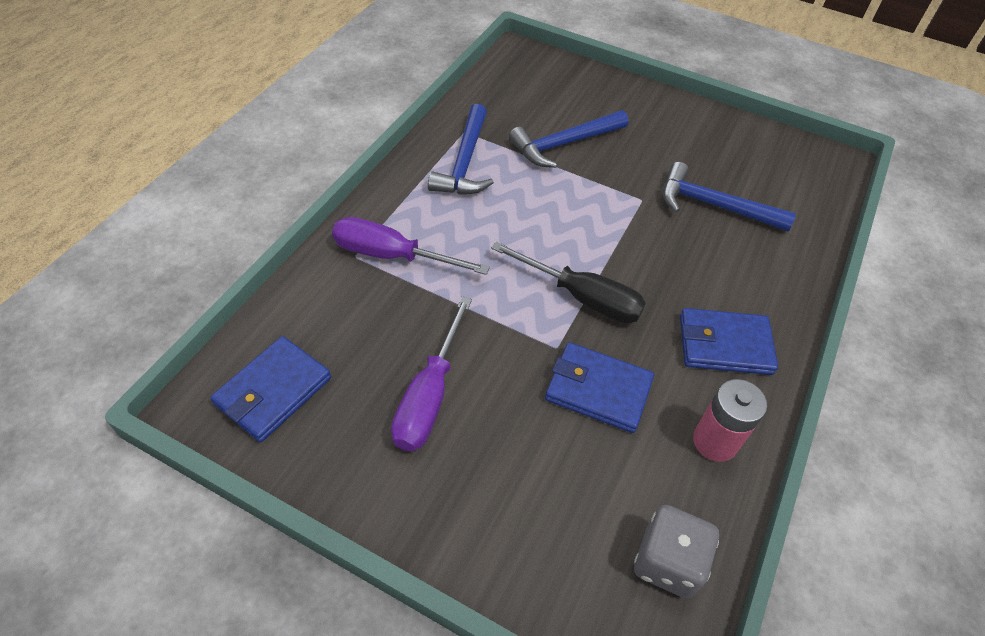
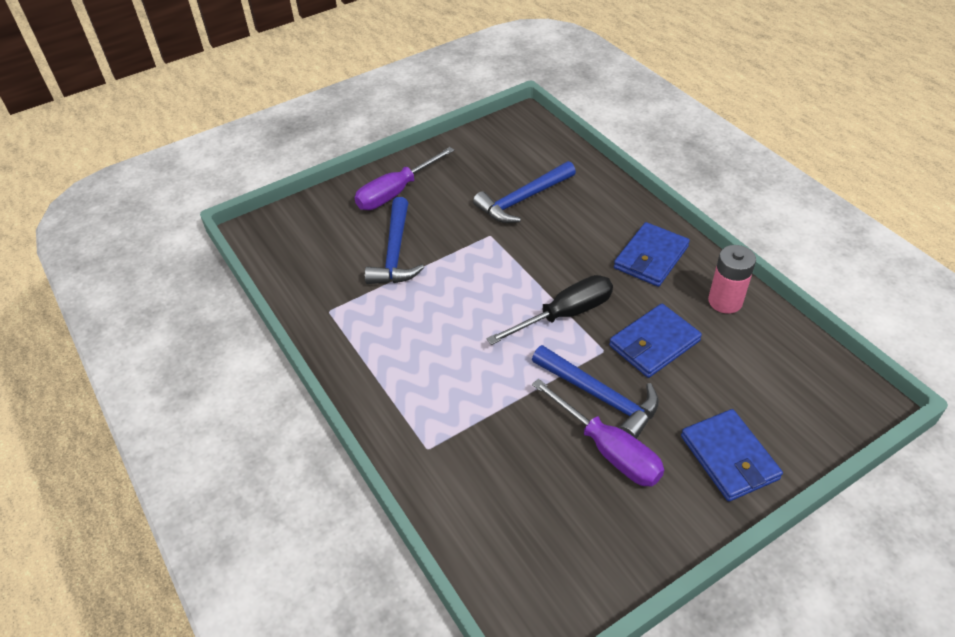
camera: 55 degrees left, 5 degrees down
(273, 391) = (547, 563): blue wallet -> blue wallet (729, 457)
(392, 256) = (444, 420): purple screwdriver -> purple screwdriver (396, 192)
(465, 162) = (367, 326): blue hammer -> blue hammer (600, 396)
(667, 562) = (803, 369): grey dice -> none

